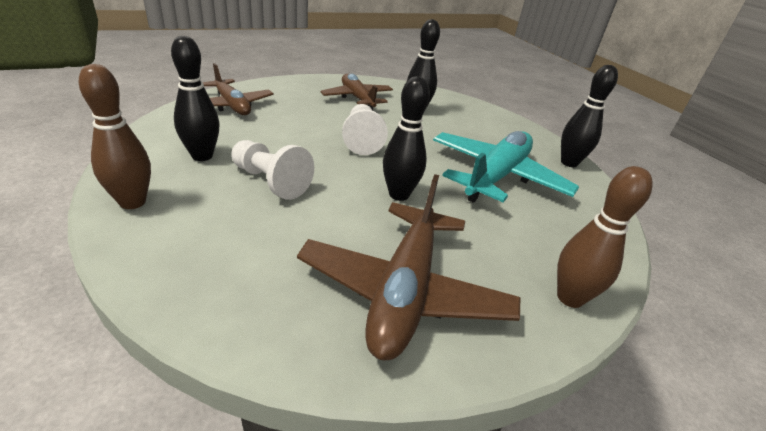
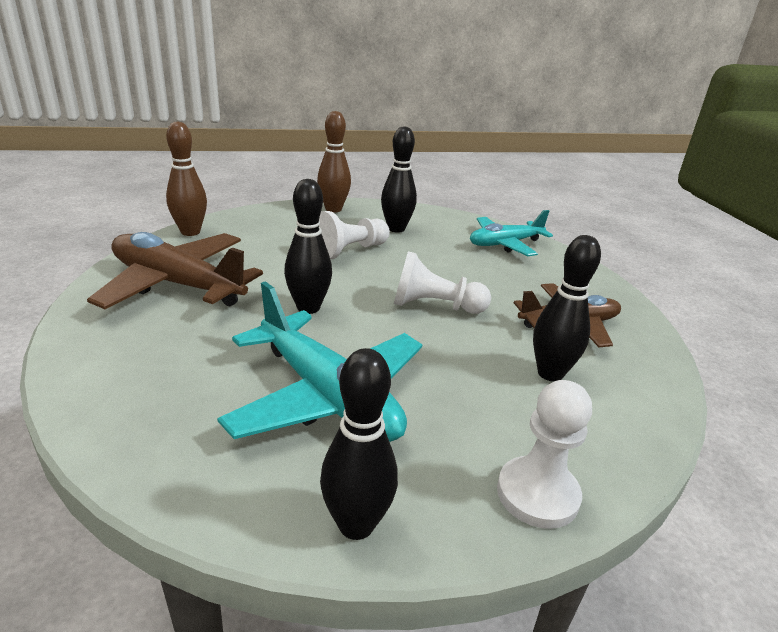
camera: 105 degrees right, 5 degrees down
(232, 105) = (505, 244): brown plane -> turquoise plane
(508, 123) = (537, 494): none -> white pawn
(570, 298) = (90, 367): brown bowling pin -> brown bowling pin (190, 232)

